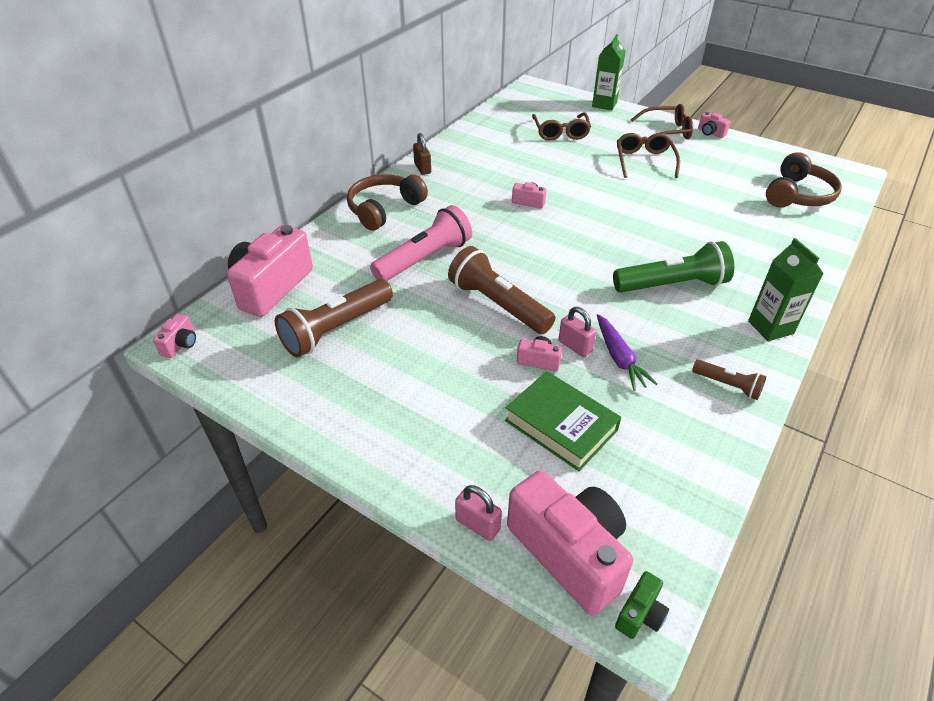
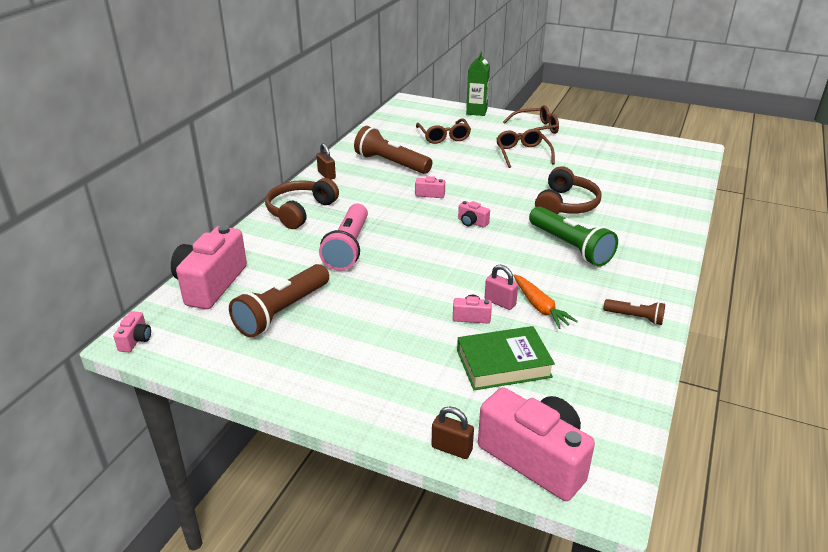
camera: 10 degrees left, 10 degrees down
(424, 259) = (348, 247): pink flashlight -> pink flashlight turned 150 degrees clockwise
(477, 525) = (452, 448): pink padlock -> brown padlock
(498, 305) = (424, 277): brown flashlight -> brown flashlight (391, 163)
(561, 425) = (503, 364): green book -> green book turned 45 degrees counterclockwise
(619, 358) = (540, 307): purple carrot -> orange carrot
(640, 614) = (606, 495): green camera -> none
(672, 285) = (570, 247): green flashlight -> green flashlight turned 75 degrees clockwise
(710, 133) = (573, 127): pink camera -> pink camera (472, 222)
(770, 327) = (659, 270): green carton -> none
(797, 195) = (656, 169): brown headphones -> brown headphones (566, 204)

